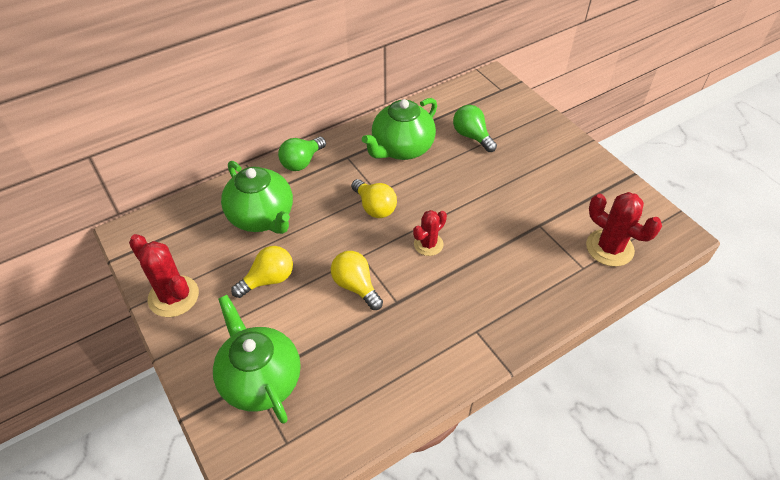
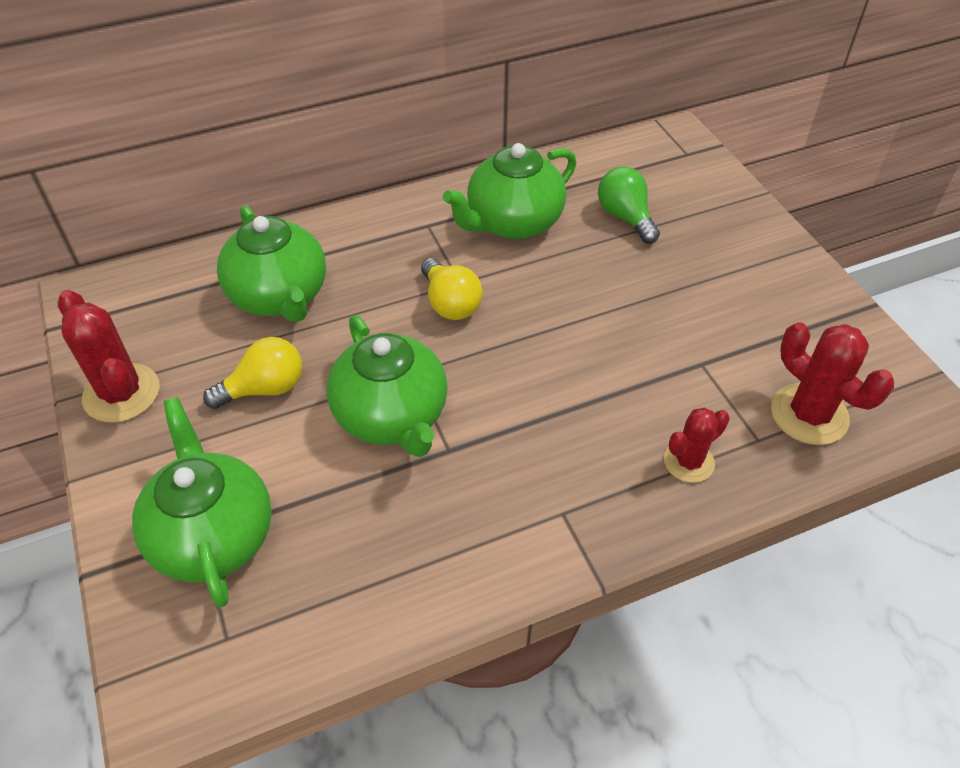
camera: 10 degrees right, 0 degrees up
(302, 162) = (358, 224): green light bulb -> none
(356, 286) = (392, 416): yellow light bulb -> green teapot
(428, 244) = (519, 369): red cactus -> red cactus (689, 462)

